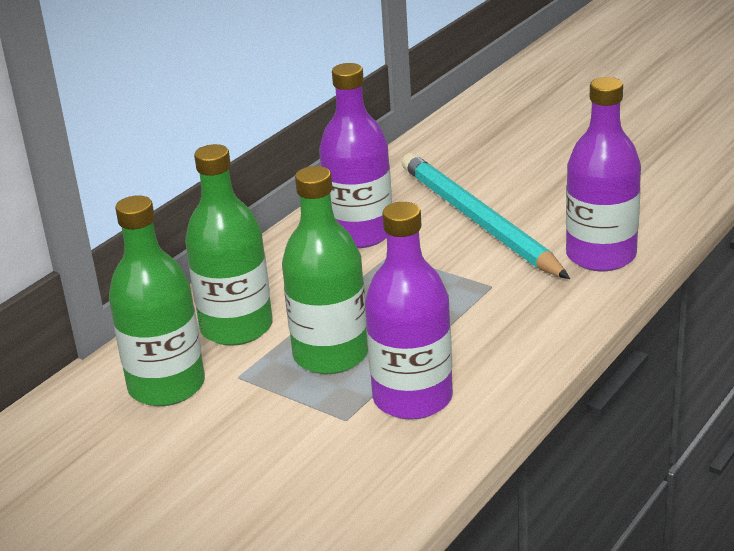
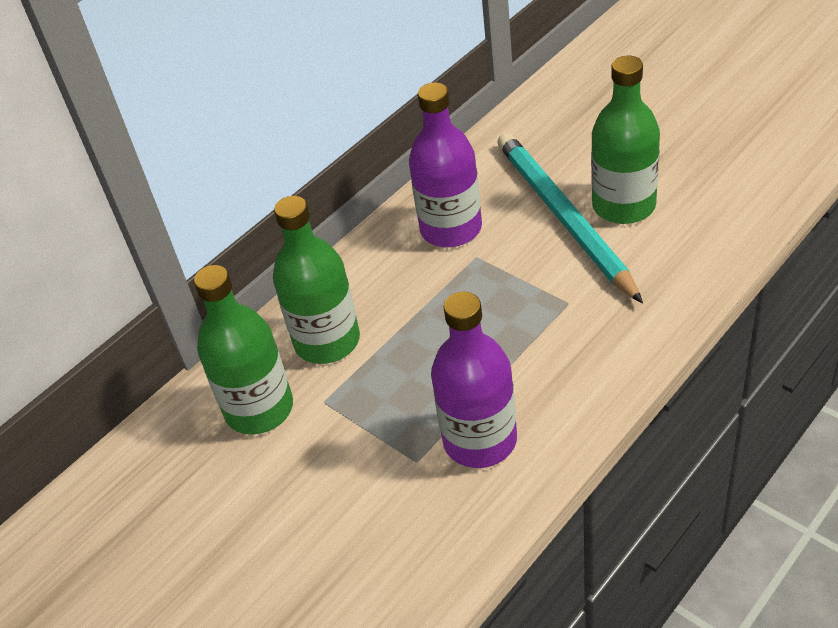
camera: 10 degrees right, 15 degrees up
(331, 355) = (410, 381): green bottle -> green bottle (623, 205)
(601, 256) = (677, 270): purple bottle -> none

